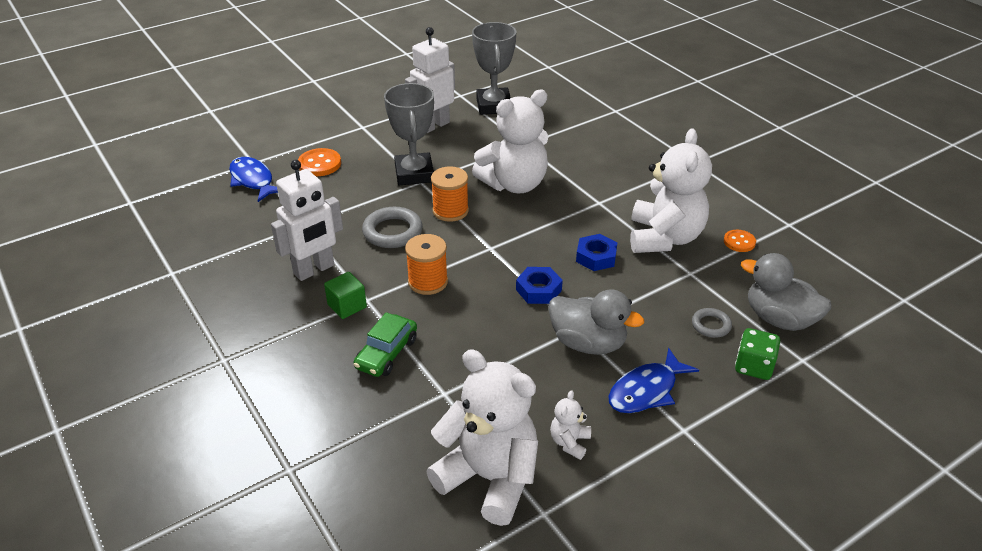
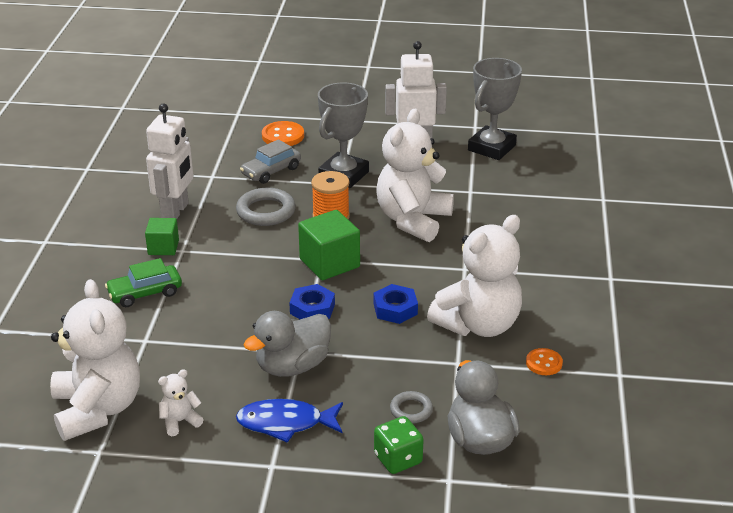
camera: 40 degrees right, 5 degrees down
(253, 180) = (220, 127): blue fish -> none
(314, 270) = (175, 212): white robot -> white robot turned 75 degrees counterclockwise
(350, 197) = (271, 171): none -> grey car
(428, 282) = (240, 260): orange spool -> none
(501, 247) = (329, 263): none -> green cube
(514, 184) = (413, 220): white teddy bear -> white teddy bear turned 105 degrees clockwise
(588, 343) = (292, 366): grey duck -> grey duck turned 75 degrees clockwise

